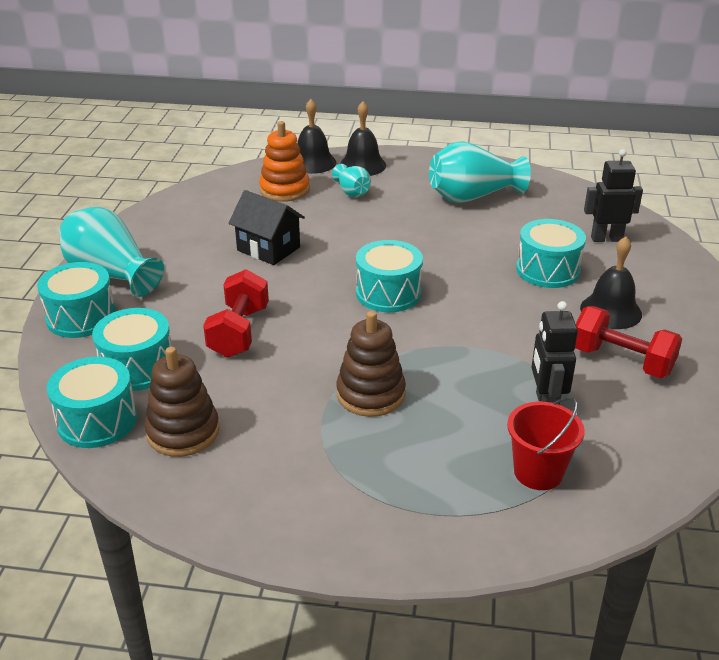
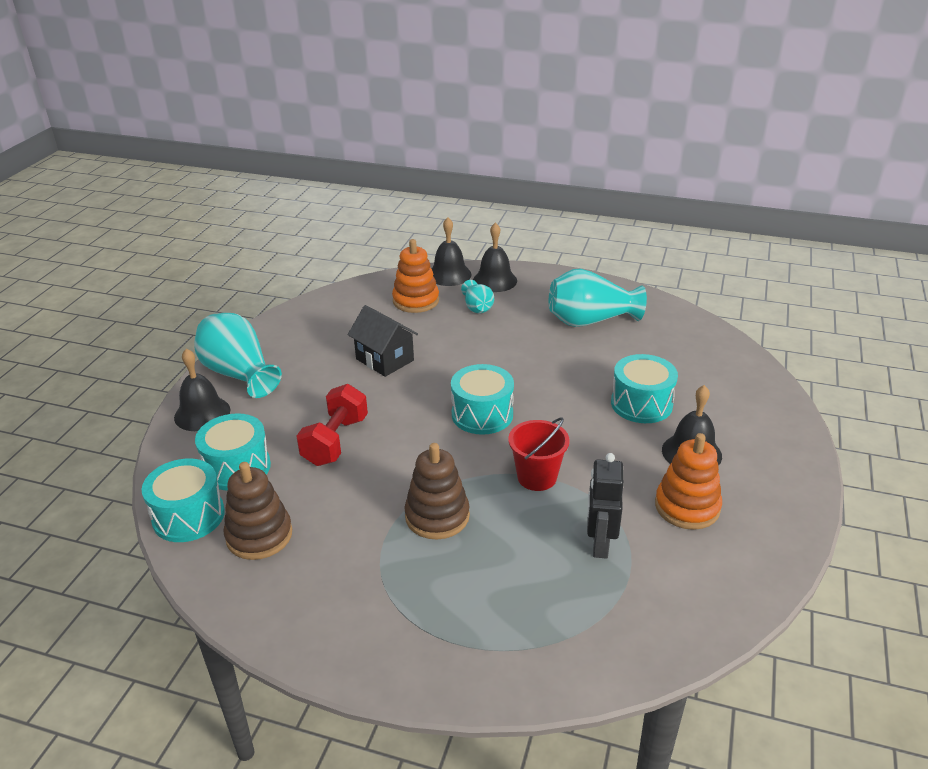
camera: 10 degrees right, 0 degrees up
(81, 317) = (202, 413): turquoise drum -> black bell
(538, 472) = (572, 614): red bucket -> red bucket (537, 477)
(606, 238) = (709, 375): black robot -> none
(621, 361) = (687, 507): red dumbbell -> orange stacking toy

